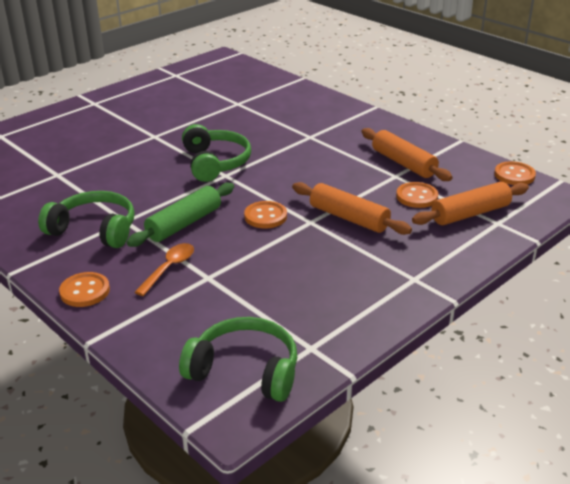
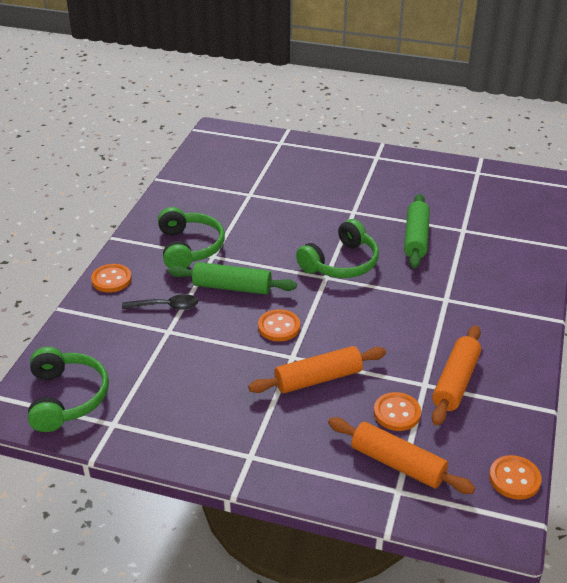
camera: 60 degrees right, 5 degrees up
(169, 268) = (166, 306): orange spoon -> black spoon
(223, 123) = (416, 238): none -> green rolling pin
(349, 218) = (318, 379): orange rolling pin -> orange rolling pin turned 60 degrees clockwise

